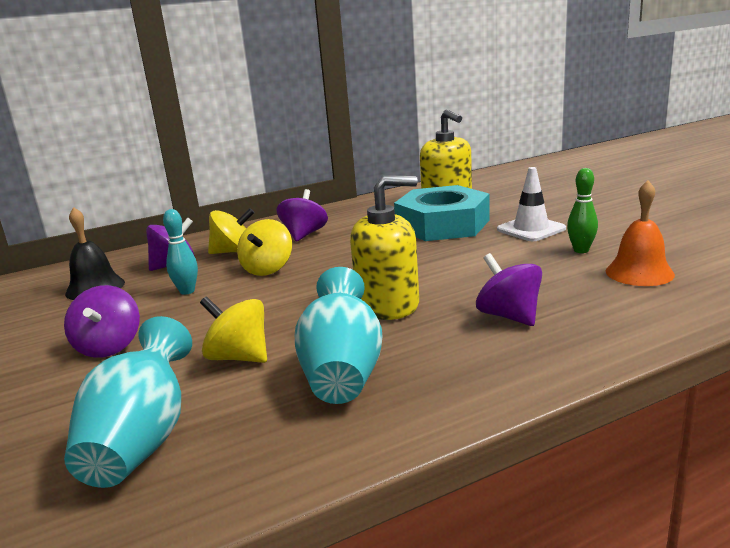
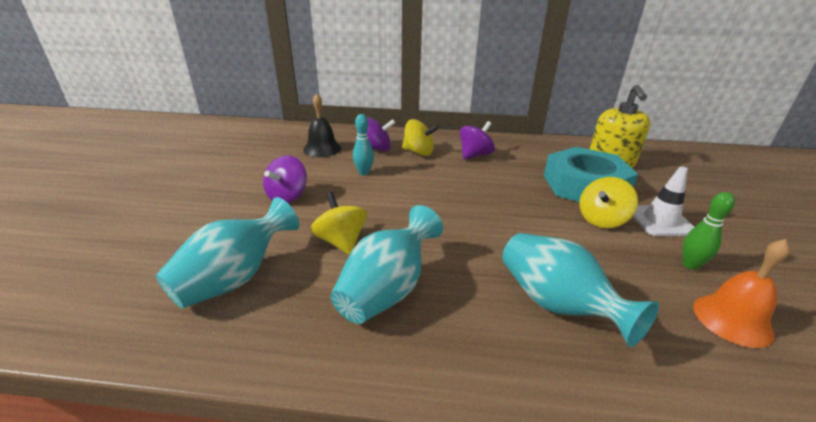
camera: 30 degrees right, 10 degrees up
(268, 269) = (425, 175): yellow spinning top -> yellow spinning top (601, 220)
(388, 304) = (473, 244): yellow soap dispenser -> none
(509, 316) = (556, 304): purple spinning top -> turquoise vase

